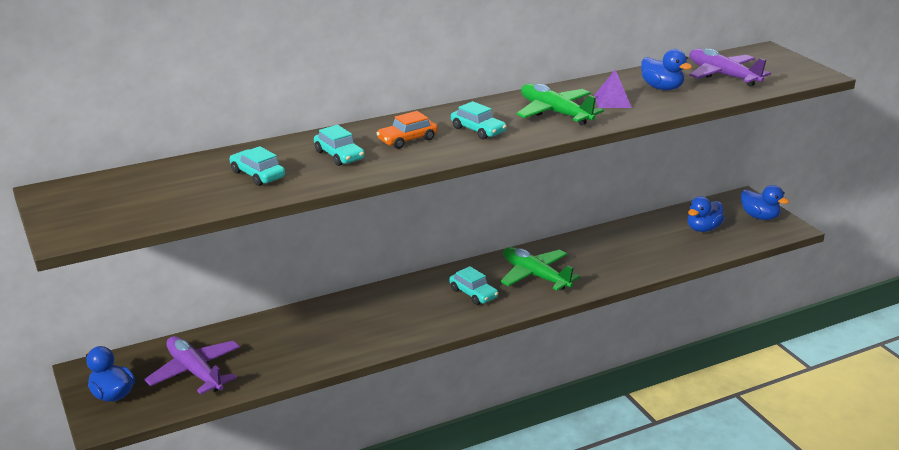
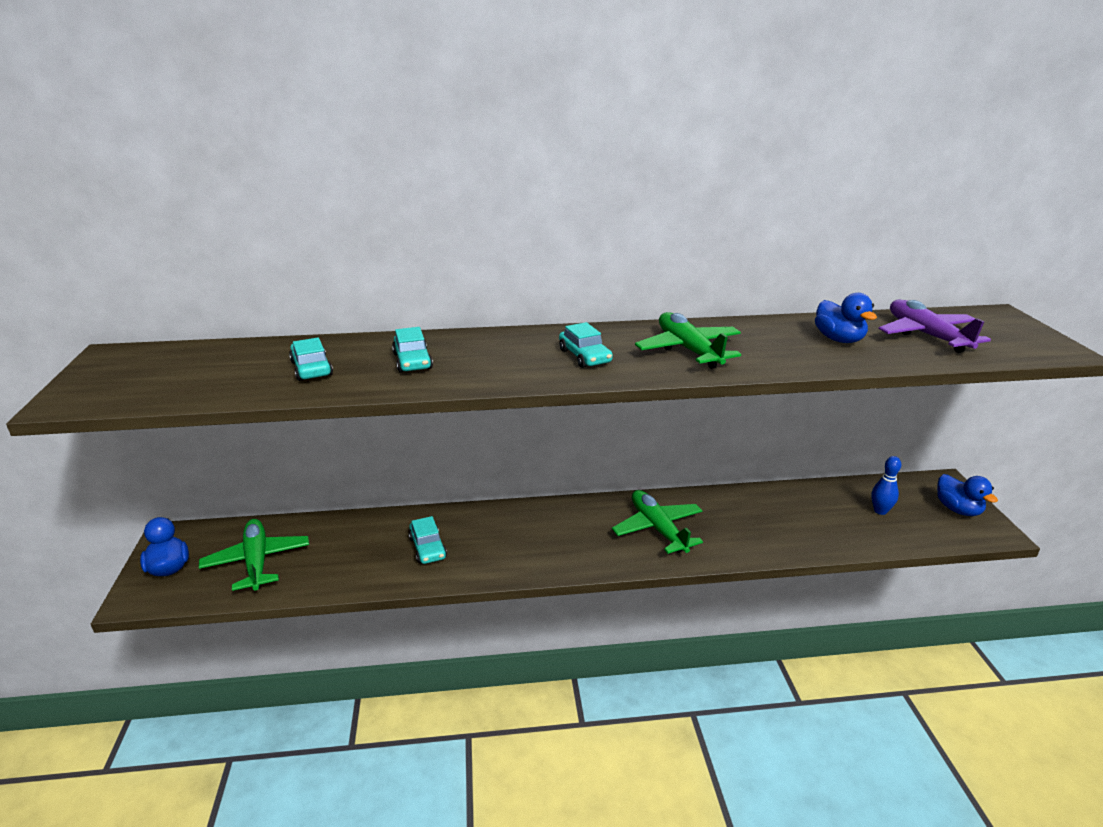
camera: 20 degrees right, 0 degrees up
(195, 372) = (257, 561): purple plane -> green plane
(407, 140) = (499, 355): orange car -> none
(473, 293) = (580, 535): turquoise car -> turquoise car (428, 548)
(612, 101) = (767, 346): purple pyramid -> none
(703, 229) = (880, 511): blue duck -> blue bowling pin

